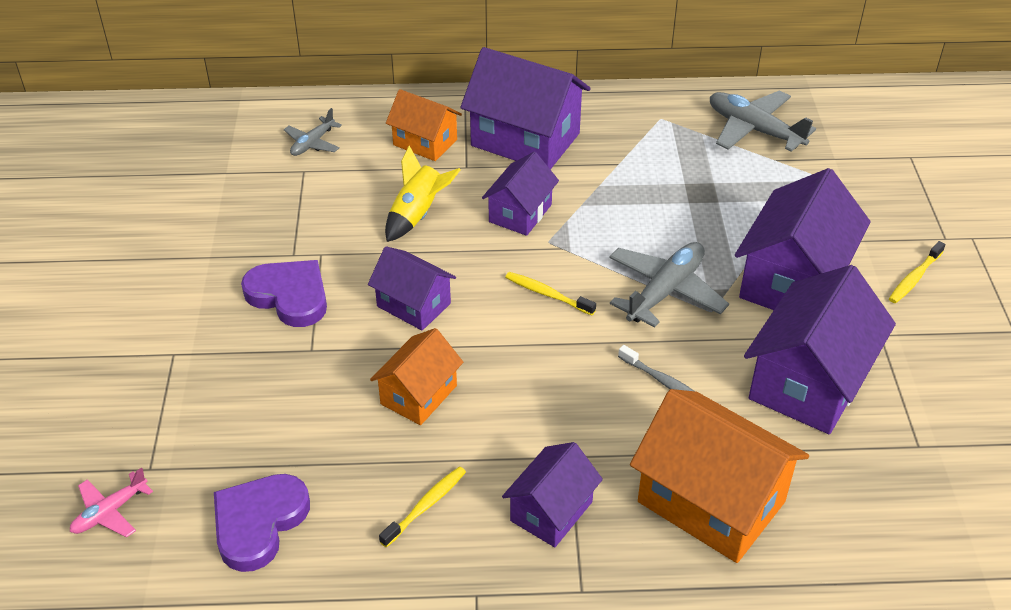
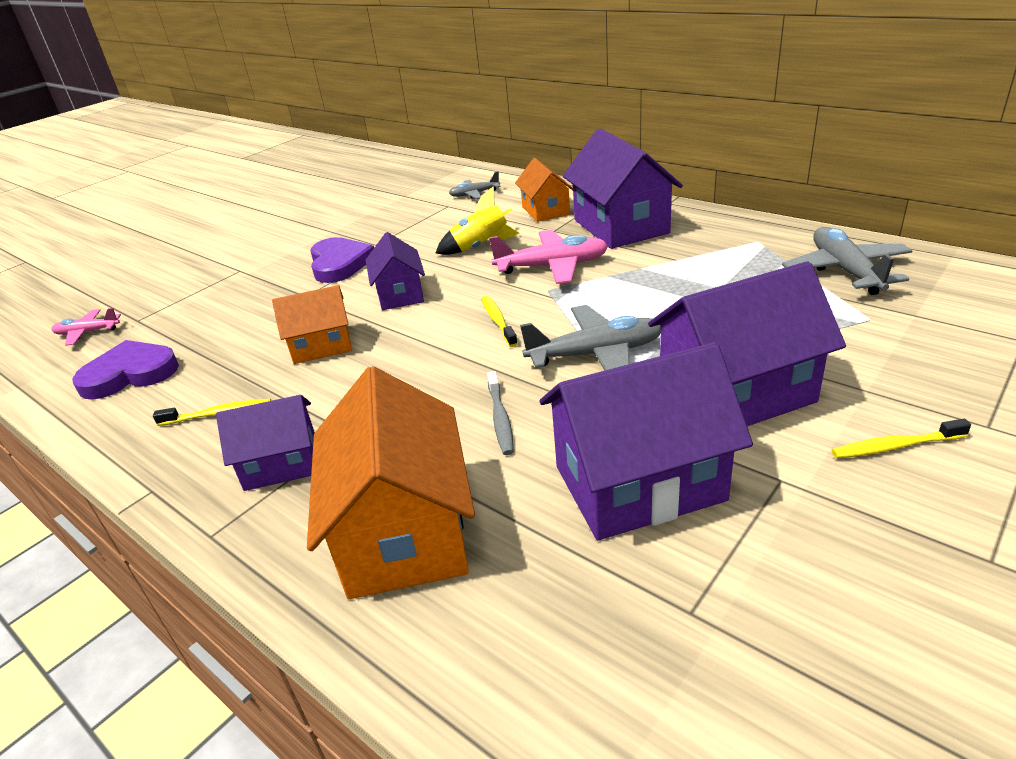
camera: 45 degrees right, 10 degrees down
(520, 213) = (552, 266): purple house -> pink plane

